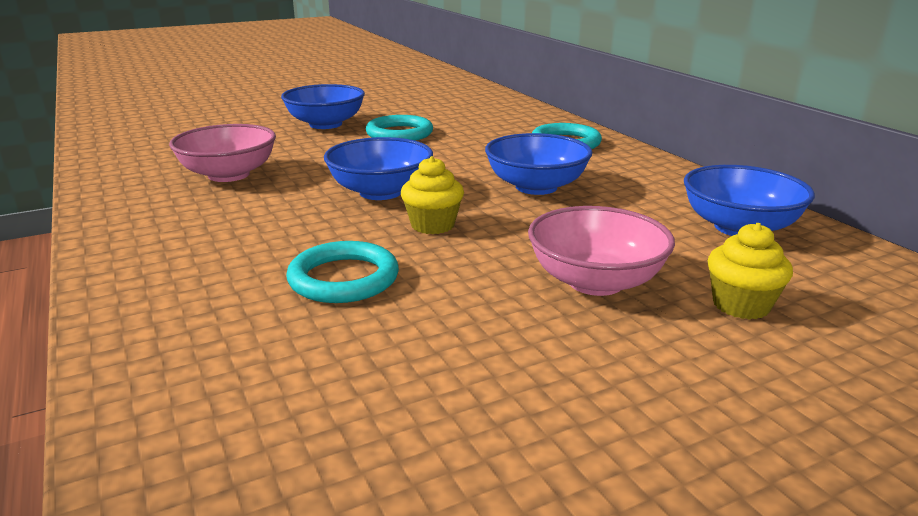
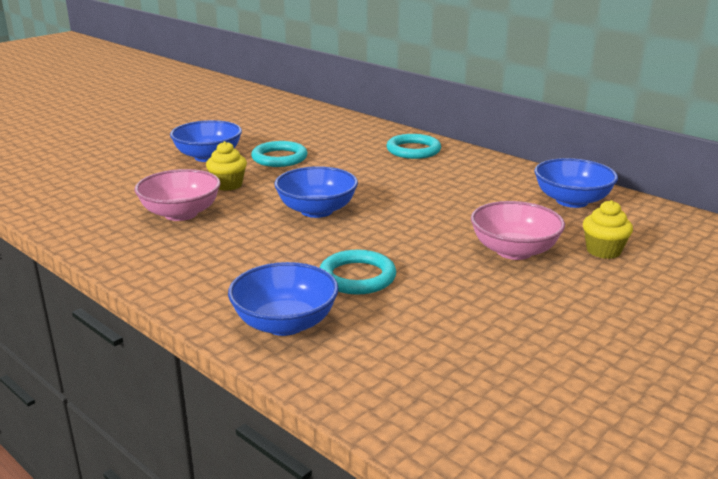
camera: 20 degrees left, 0 degrees up
(433, 225) = (379, 230): yellow cupcake -> yellow cupcake (228, 185)
(536, 187) = (423, 190): blue bowl -> blue bowl (285, 323)

